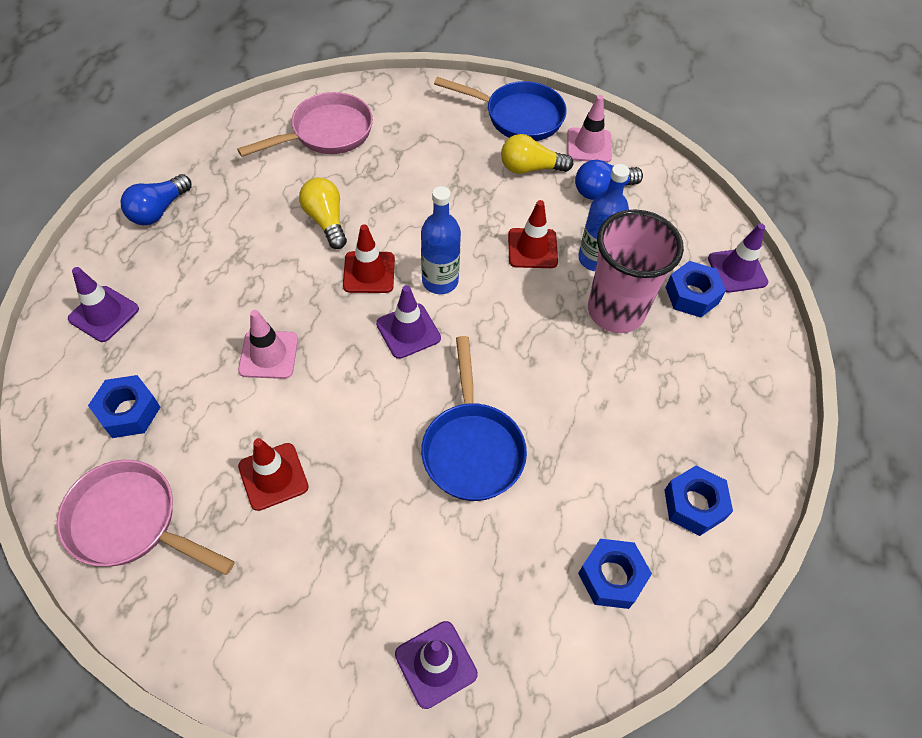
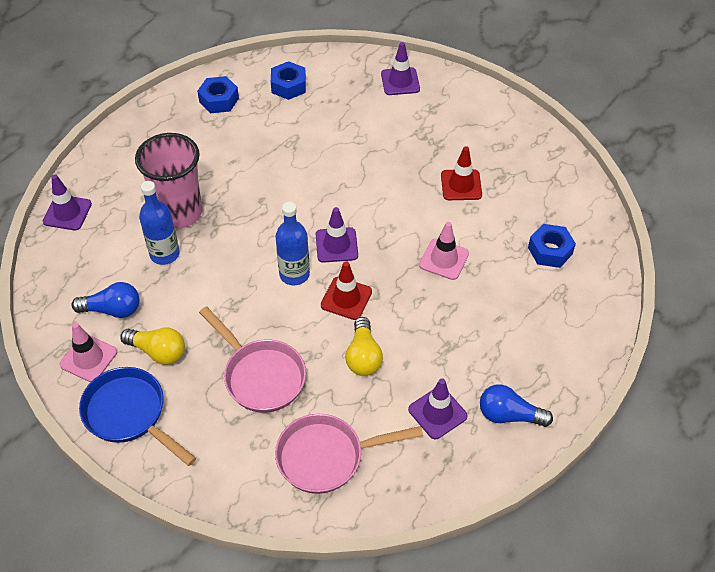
camera: 155 degrees left, 5 degrees down
(104, 314) = (564, 329): purple traffic cone -> purple traffic cone (437, 413)
(130, 522) = (554, 187): pink pan -> pink pan (261, 376)
(159, 210) = (509, 415): blue light bulb -> blue light bulb turned 135 degrees counterclockwise
(472, 448) = (330, 163): blue pan -> none
(532, 248) = (207, 277): red traffic cone -> none
(692, 295) = (116, 207): blue nut -> none

